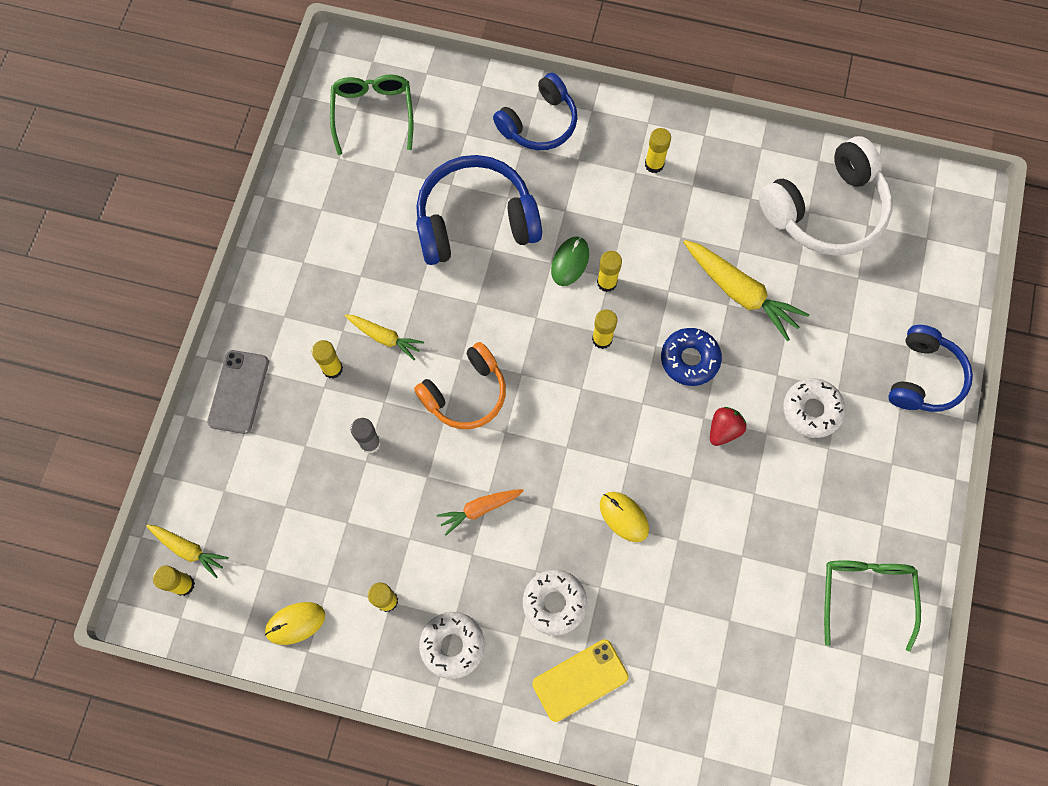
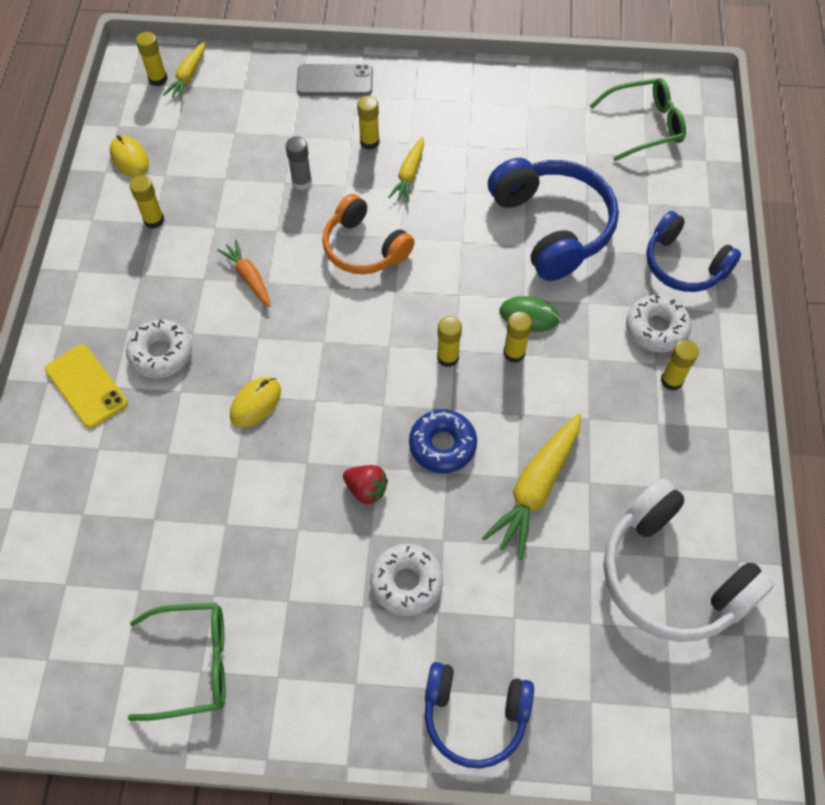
camera: 80 degrees right, 10 degrees down
(452, 645) = (115, 276): white donut -> white donut (656, 328)

